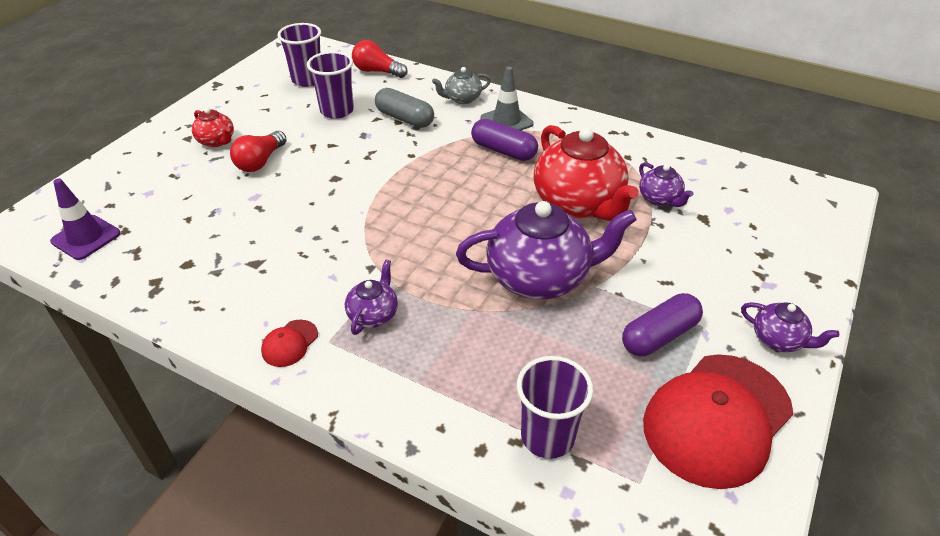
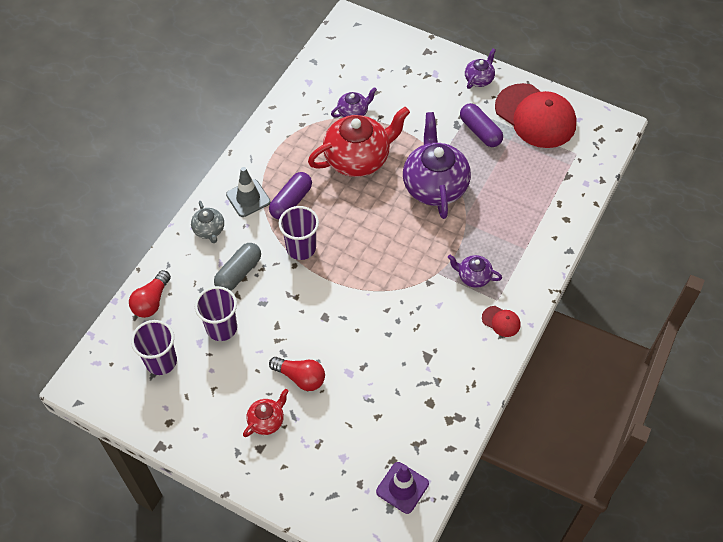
camera: 90 degrees left, 15 degrees up
(547, 436) = (554, 189): purple cup -> purple cup (301, 248)

